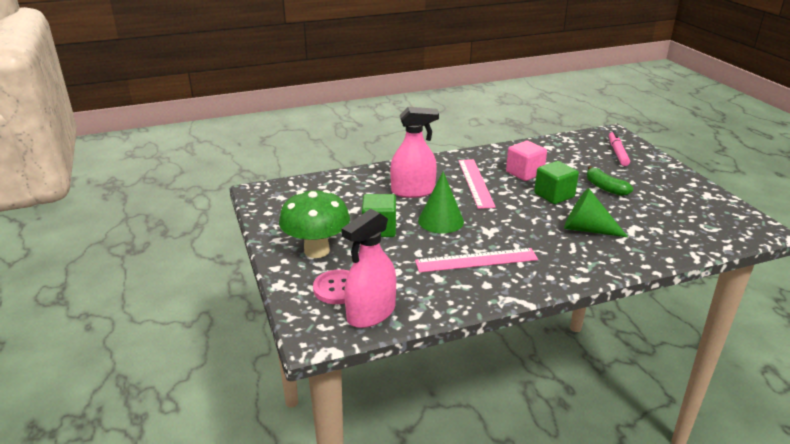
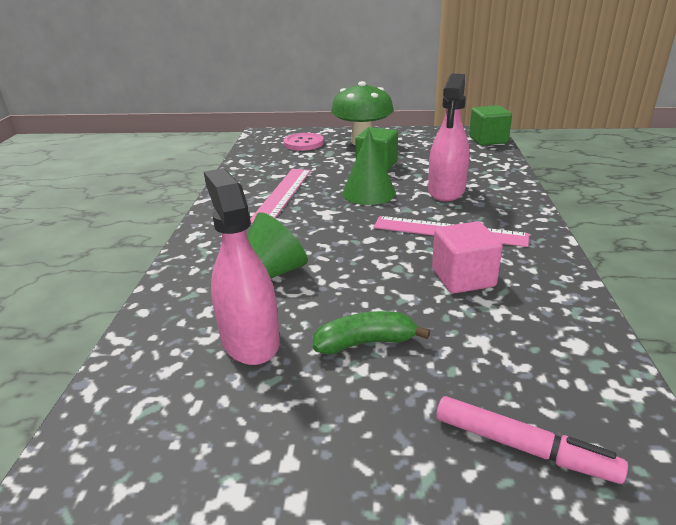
camera: 115 degrees right, 0 degrees up
(371, 313) = (262, 149): pink spray bottle -> pink spray bottle (250, 340)
(554, 195) = (375, 280): green cube -> green cube (488, 140)

